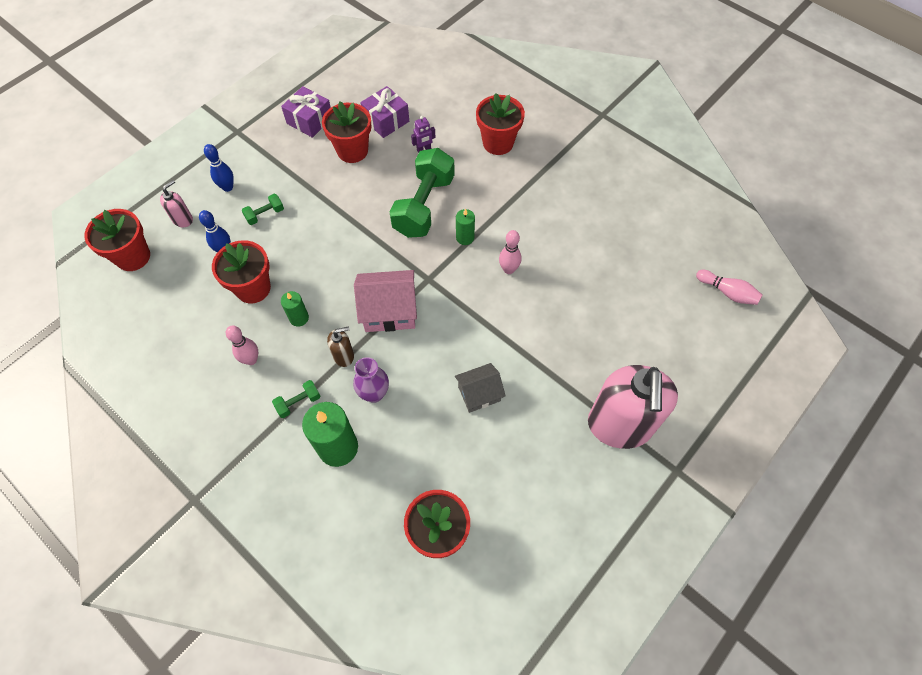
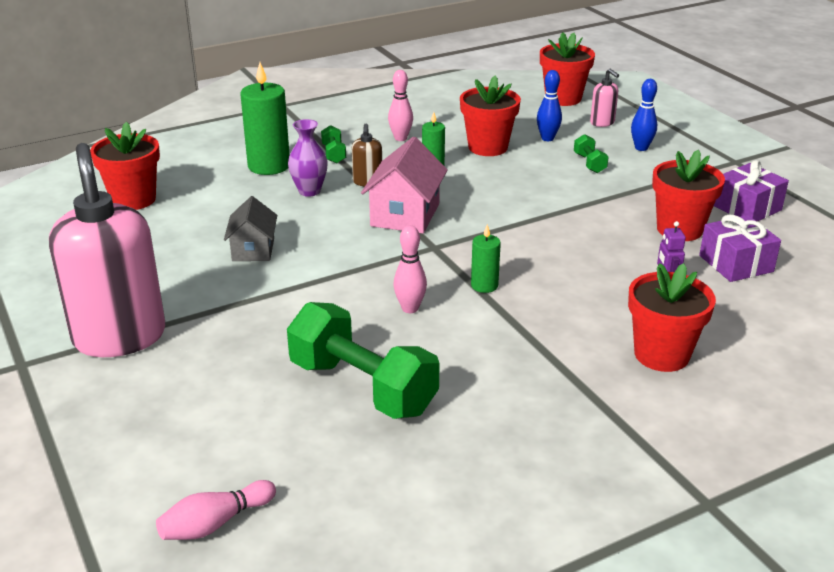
camera: 110 degrees right, 30 degrees down
(424, 206) = (556, 265): green dumbbell -> green dumbbell (362, 387)
(619, 425) = (119, 337): pink soap dispenser -> pink soap dispenser turned 45 degrees clockwise

